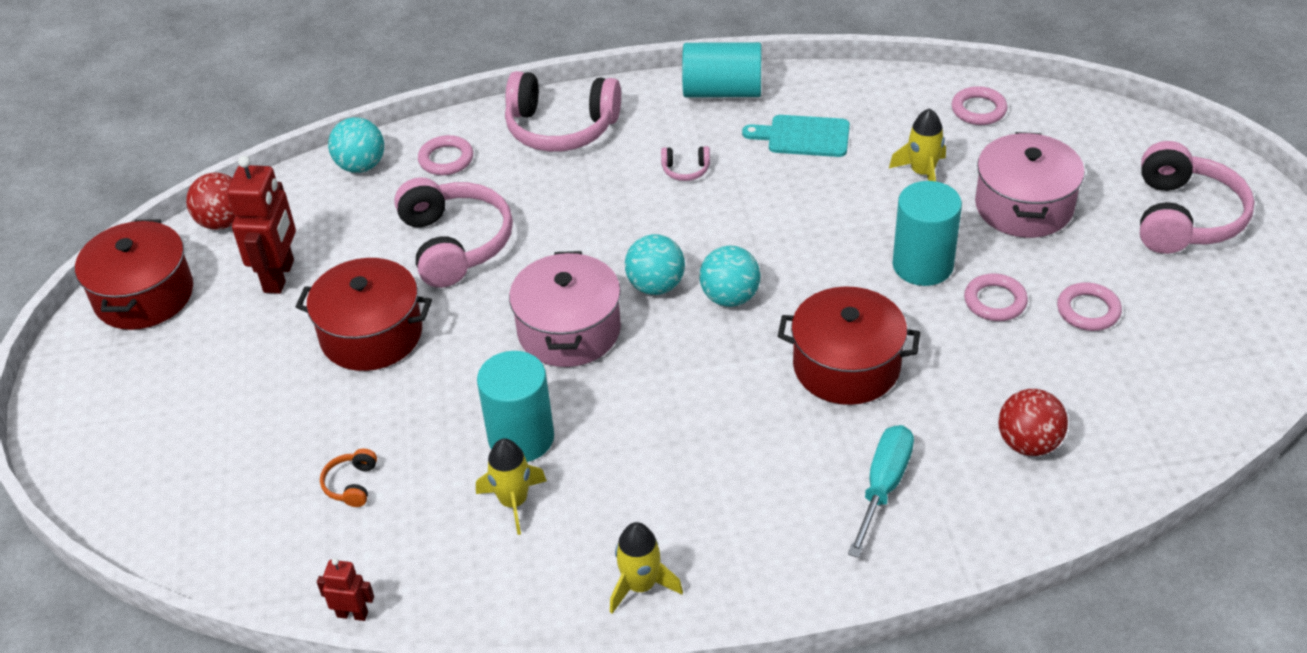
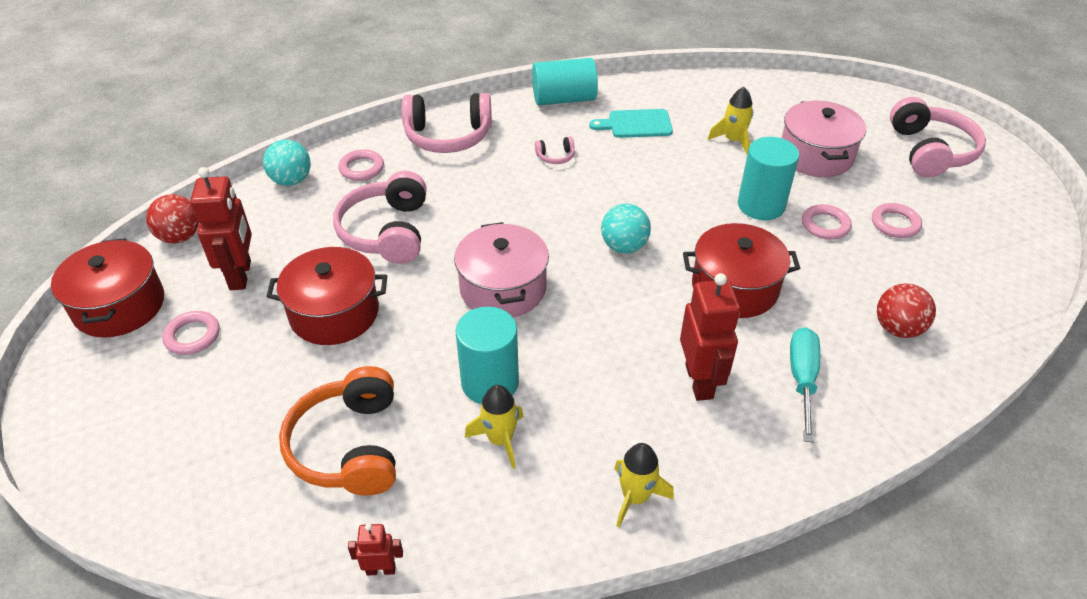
camera: 15 degrees left, 0 degrees up
(351, 484) = (349, 446): orange headphones -> orange headphones, size x2.36
(455, 244) = (387, 232): pink headphones -> pink headphones turned 150 degrees counterclockwise
(656, 286) = (562, 245): turquoise ball -> none
(760, 471) = (699, 381): none -> red robot
(978, 110) = (755, 94): pink ring -> pink ring (192, 336)

